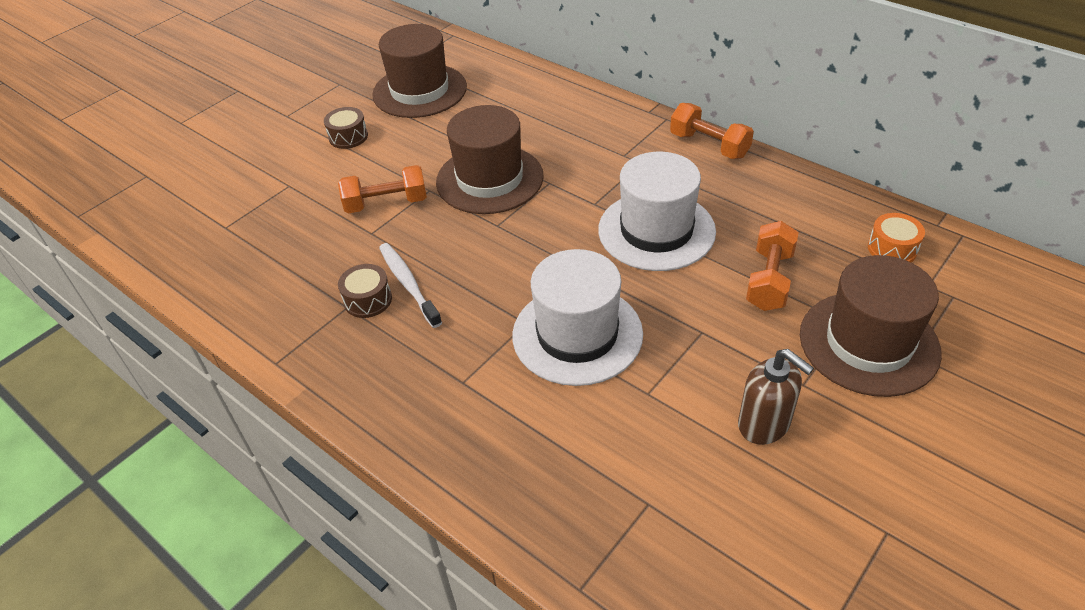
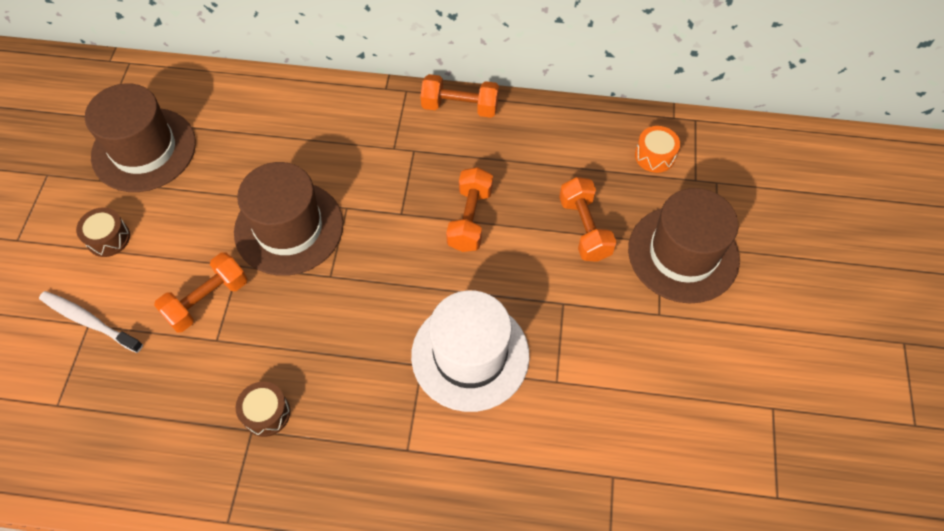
camera: 35 degrees left, 15 degrees up
(408, 284) = (292, 378): white toothbrush -> white toothbrush (89, 321)
(656, 230) = (470, 219): white hat -> orange dumbbell
(764, 424) = (652, 364): brown soap dispenser -> none

